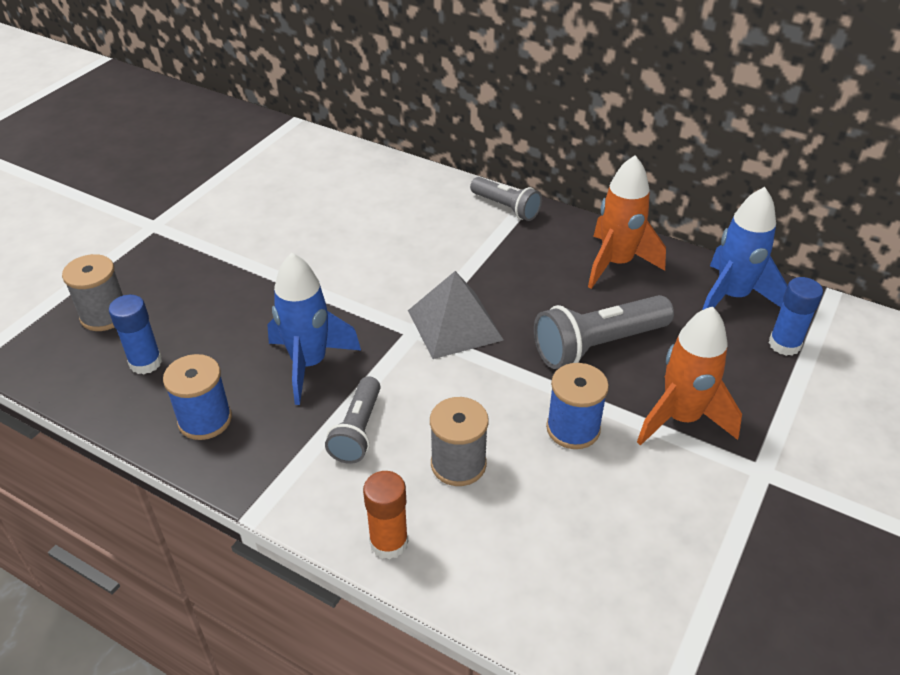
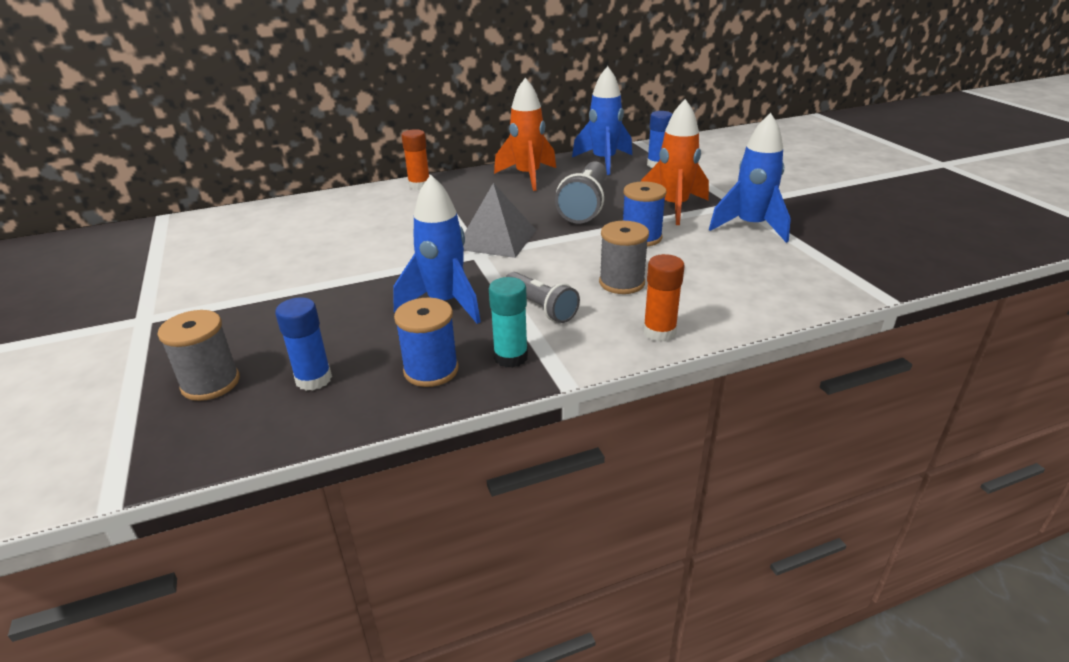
camera: 50 degrees left, 10 degrees down
(261, 458) = (510, 357): none -> turquoise glue stick
(506, 207) = (419, 185): grey flashlight -> orange glue stick
(709, 513) = (751, 227): none -> blue rocket

